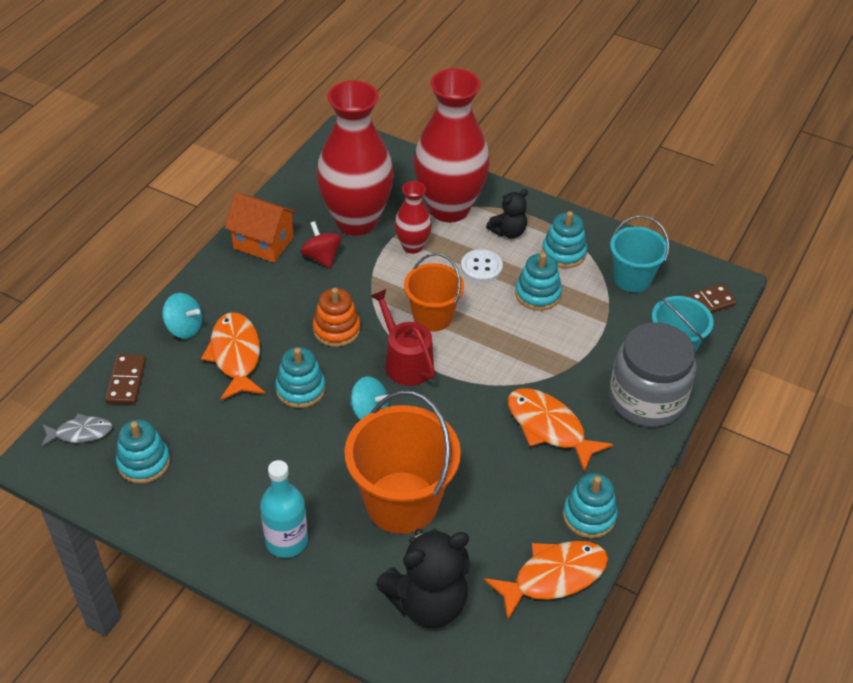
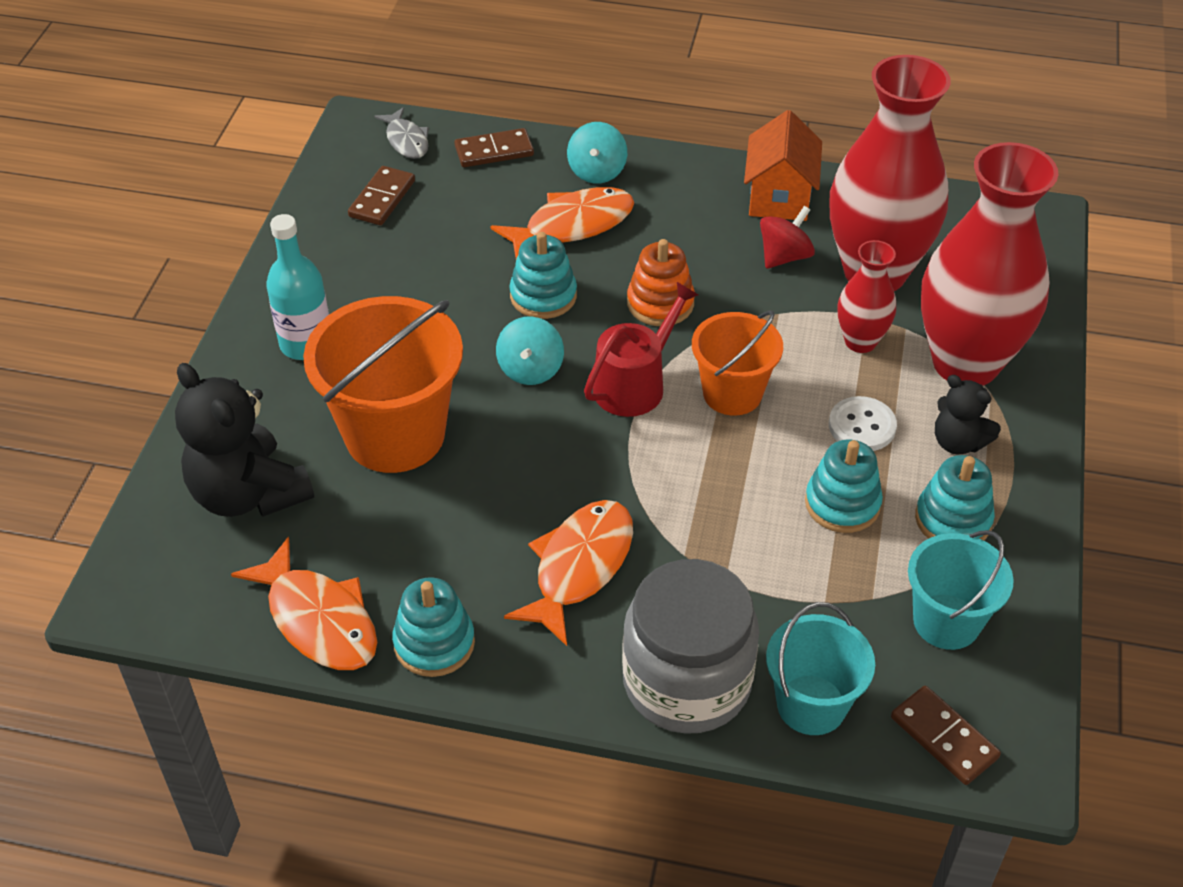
camera: 75 degrees right, 0 degrees up
(144, 462) = (382, 199): turquoise stacking toy -> brown domino

